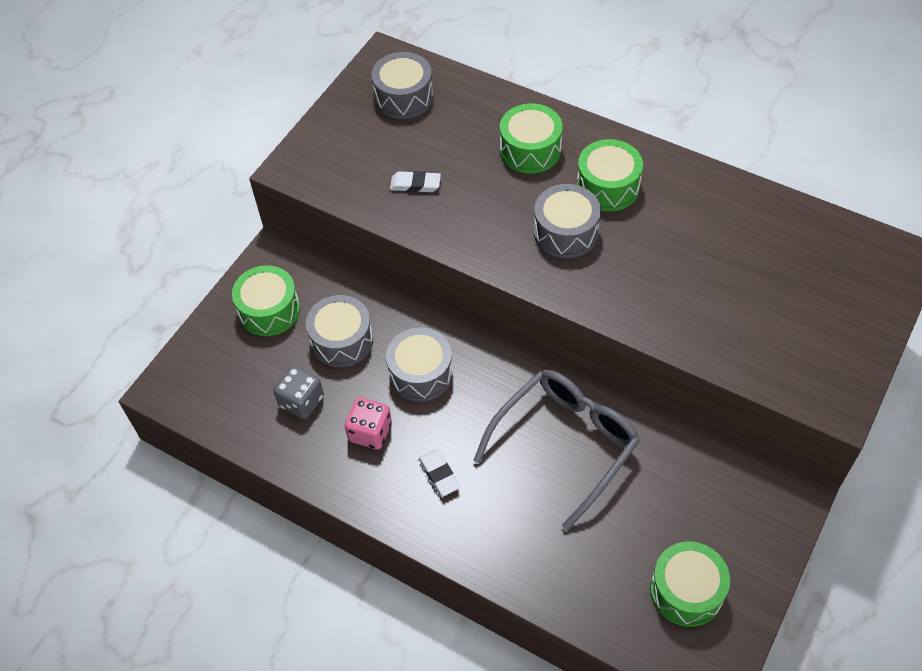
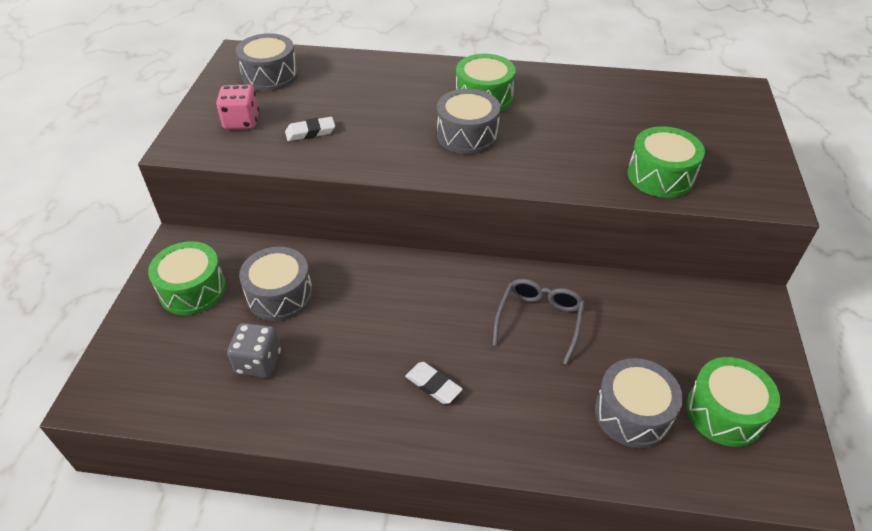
camera: 25 degrees left, 10 degrees down
(370, 432) = (344, 368): pink dice -> pink dice (241, 121)
(421, 373) = (372, 301): grey drum -> grey drum (632, 413)
(530, 150) = (403, 87): green drum -> green drum (660, 176)
(564, 445) = (539, 321): grey glasses -> grey glasses, size x0.62

